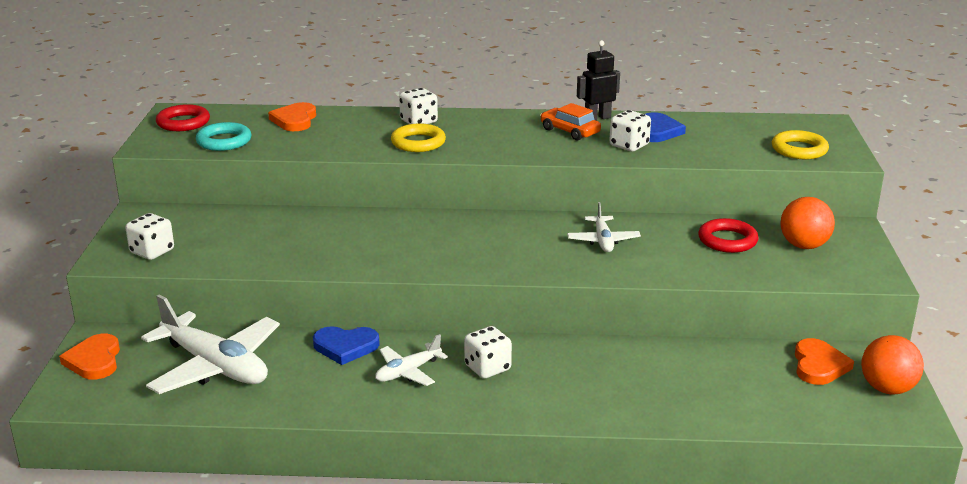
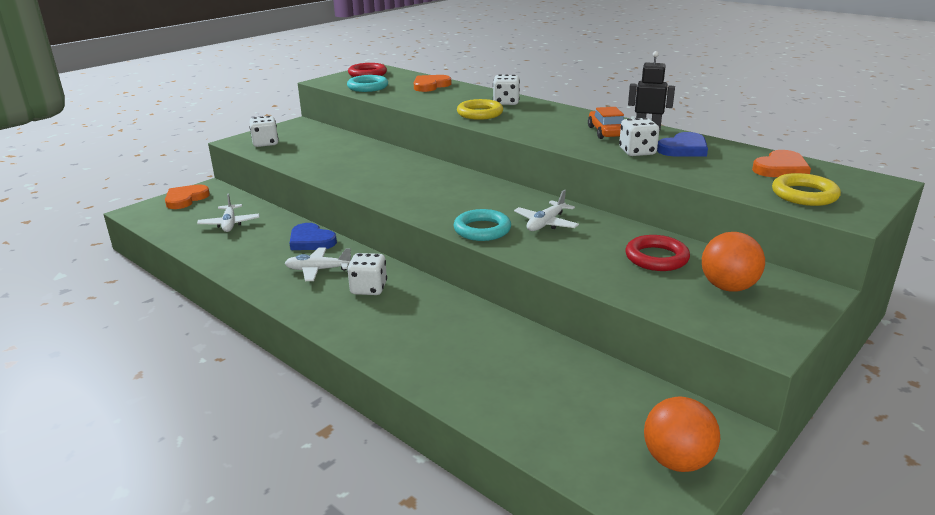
camera: 40 degrees right, 0 degrees up
(215, 366) = (229, 224): white plane -> white plane, size x0.52
(562, 266) = (482, 230): none -> turquoise ring
(819, 365) = (636, 406): orange heart -> orange heart (781, 168)

